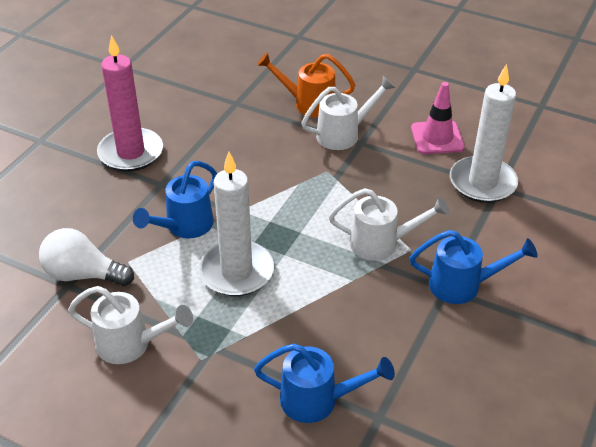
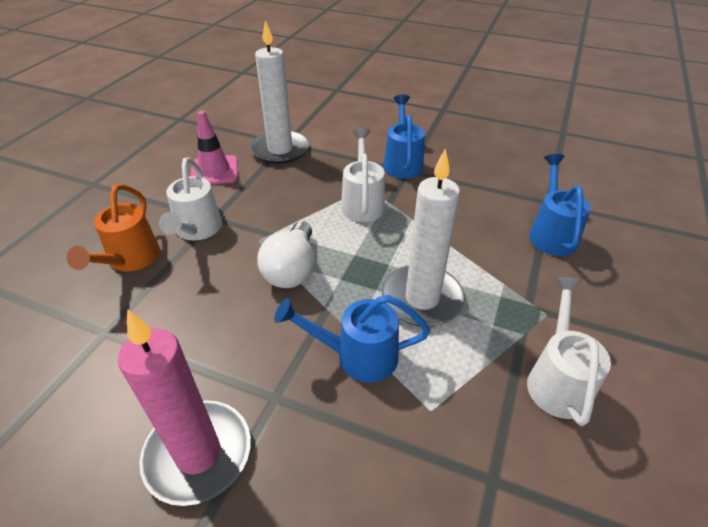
camera: 95 degrees left, 0 degrees up
(83, 274) = (469, 462): white light bulb -> white light bulb (292, 269)
(185, 226) = (358, 356): blue watering can -> blue watering can turned 150 degrees clockwise
(343, 134) = (197, 230): white watering can -> white watering can turned 150 degrees counterclockwise

